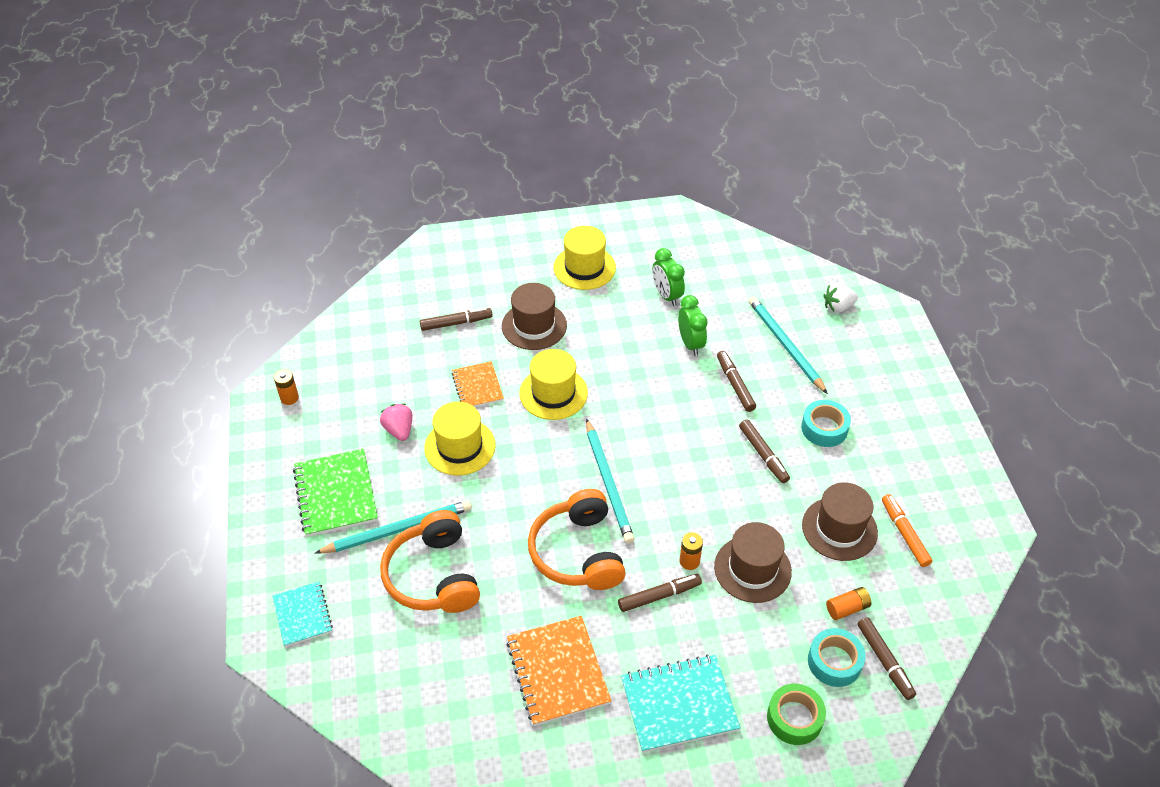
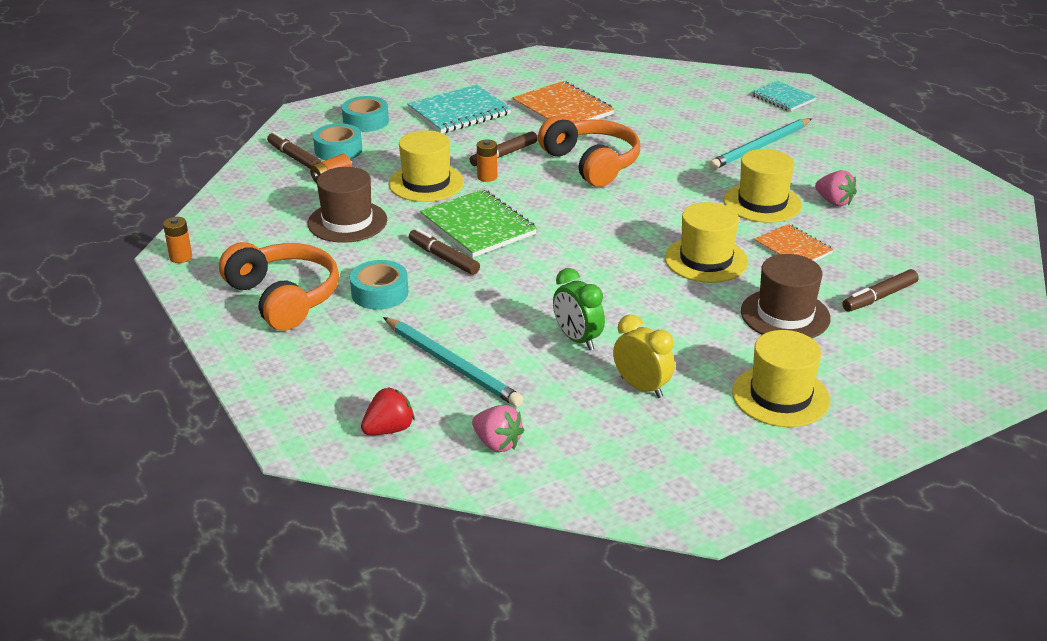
camera: 160 degrees right, 15 degrees down
(289, 398) = (969, 201): orange battery -> orange battery (181, 257)
(336, 494) = (838, 154): green notebook -> green notebook (478, 226)
(433, 575) = (703, 131): orange headphones -> orange headphones (284, 298)
(608, 483) = (595, 208): turquoise pencil -> none
(666, 295) = (641, 387): green clock -> yellow clock
(735, 385) = (501, 310): brown marker -> none
(752, 569) = (426, 183): brown hat -> yellow hat
(773, 281) = (497, 443): none -> pink strawberry
(794, 718) = (366, 121): green tape -> turquoise tape
(838, 307) = (389, 429): white strawberry -> red strawberry
(904, 534) = (279, 231): orange marker -> none

